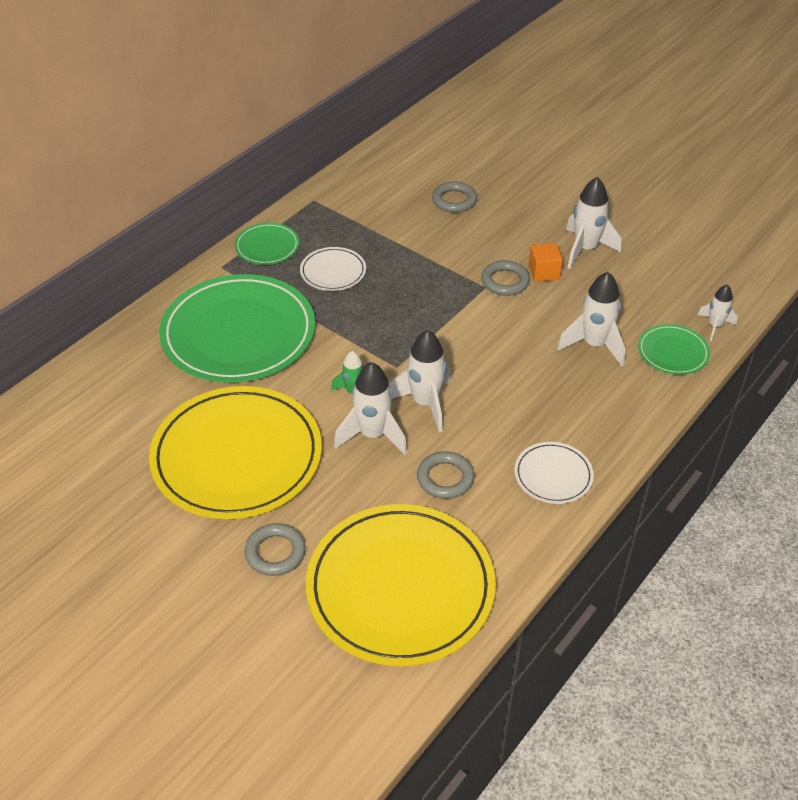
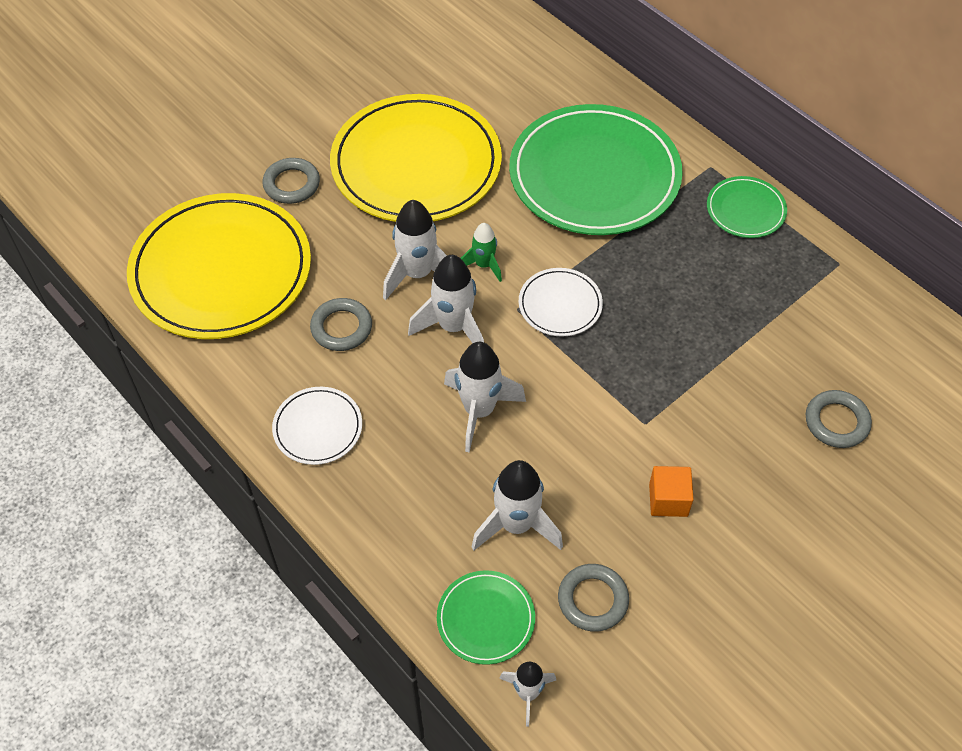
camera: 100 degrees right, 10 degrees up
(333, 272) = (692, 268): white plate -> white plate (560, 304)
(505, 281) = (654, 449): grey ring -> grey ring (592, 600)
(585, 249) = (714, 566): white rocket -> white rocket (479, 411)

